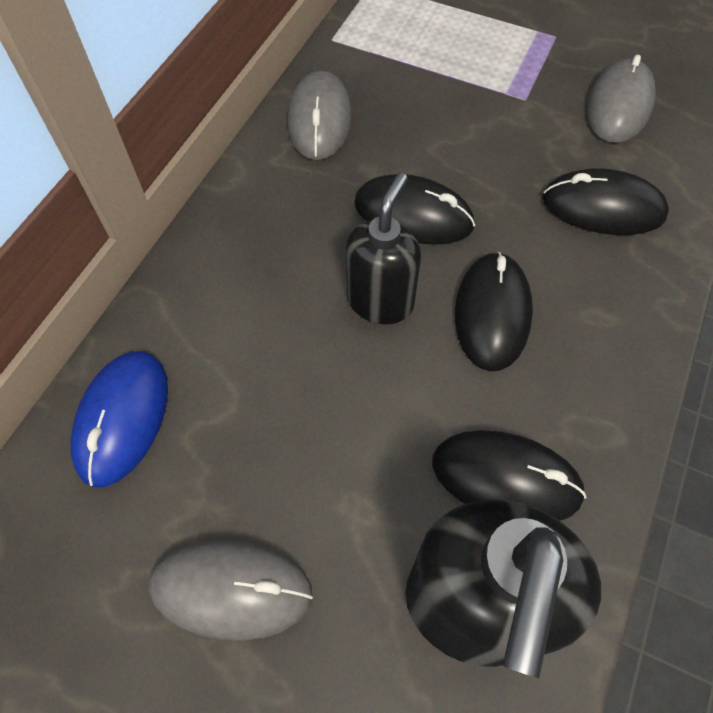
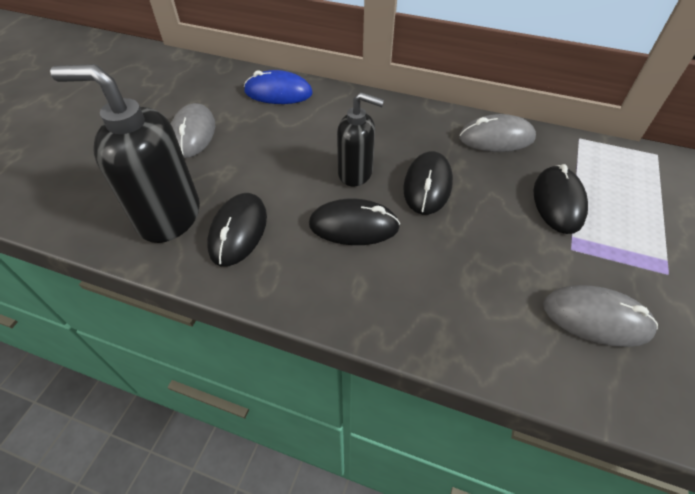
camera: 85 degrees right, 10 degrees down
(603, 207) = (466, 296): black mouse -> black mouse (558, 202)

